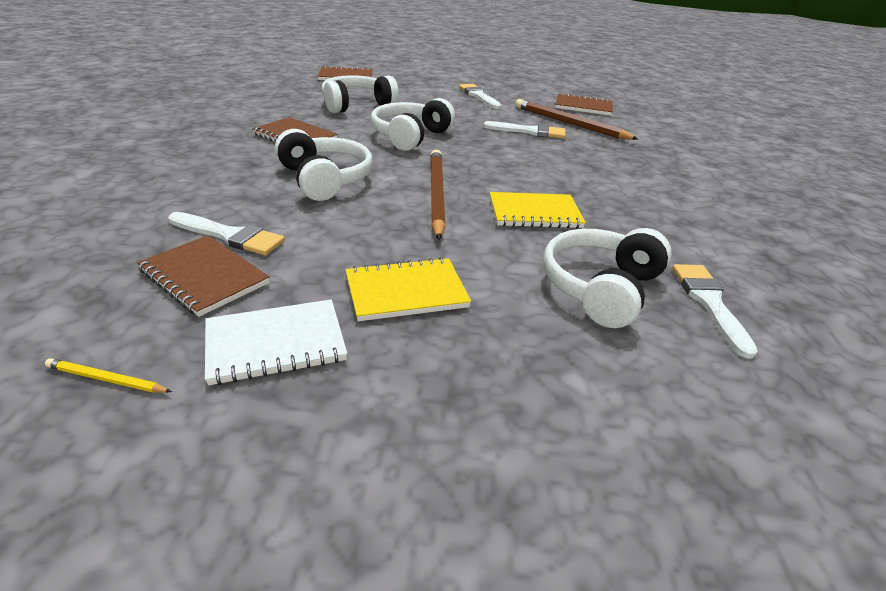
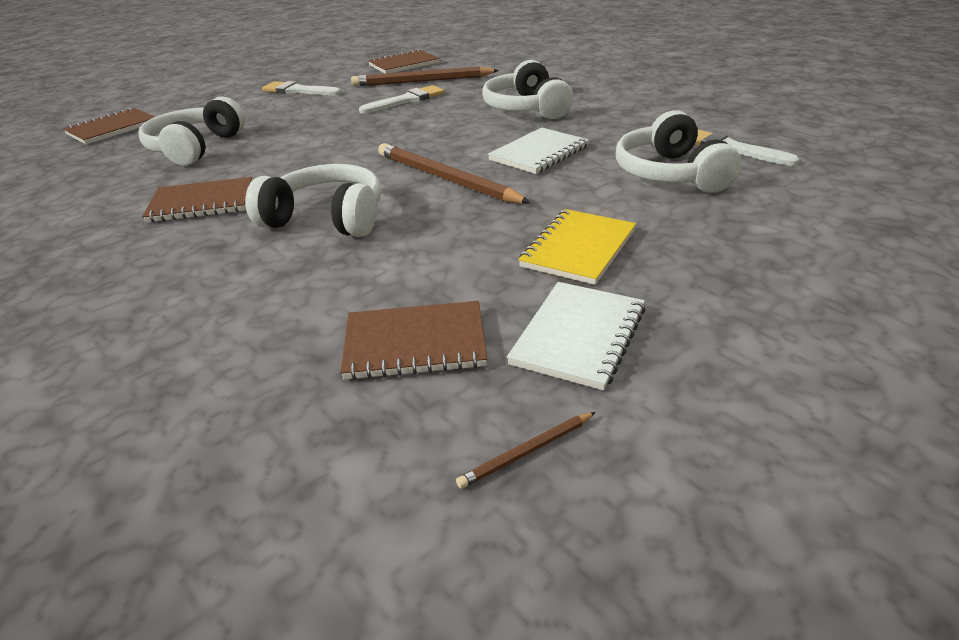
camera: 40 degrees left, 0 degrees up
(106, 379) = (527, 452): yellow pencil -> brown pencil
(230, 236) = (355, 305): white brush -> none
(410, 136) = (317, 149): white headphones -> white headphones (526, 108)
(534, 213) = (539, 153): yellow notebook -> white notebook

